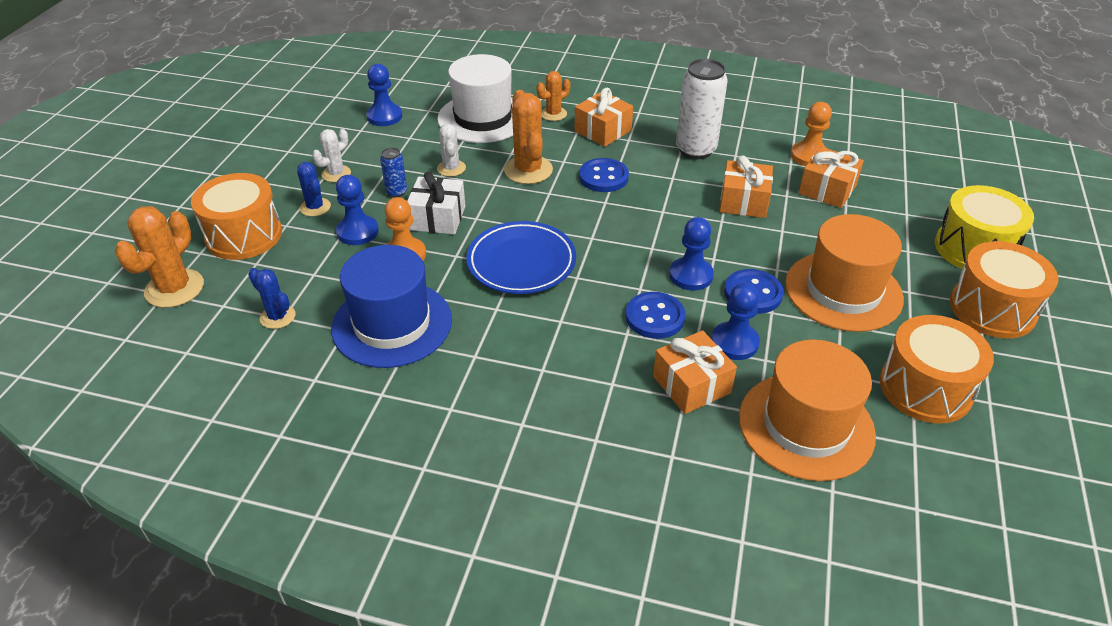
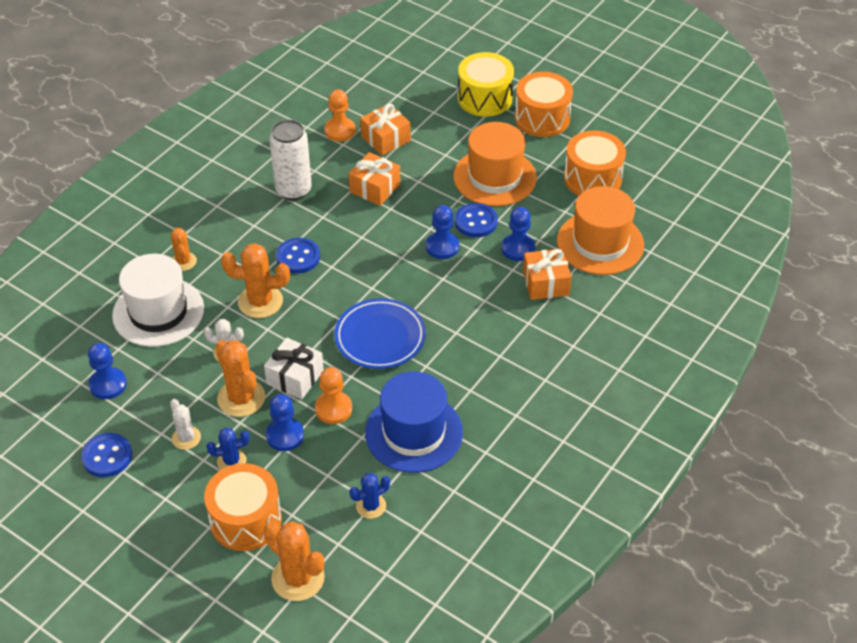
camera: 70 degrees left, 5 degrees up
(396, 192) = (241, 398): blue can -> orange cactus
(603, 131) = (231, 237): orange gift -> none
(655, 317) = (475, 280): blue button -> blue button (107, 456)

